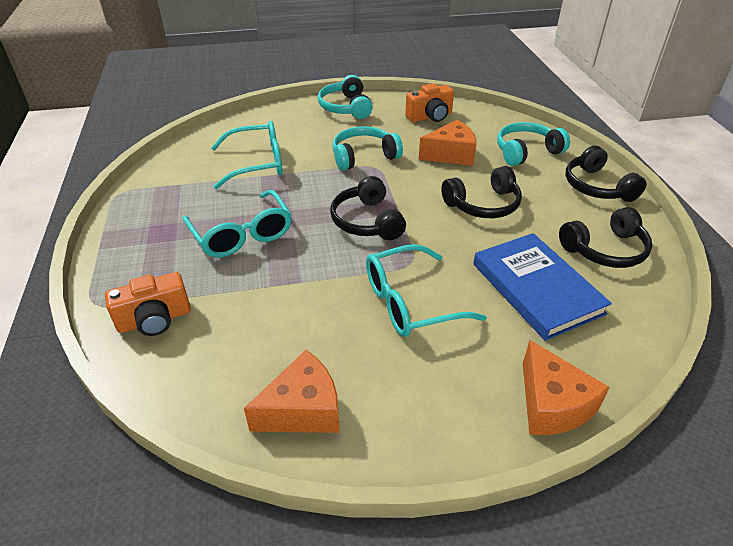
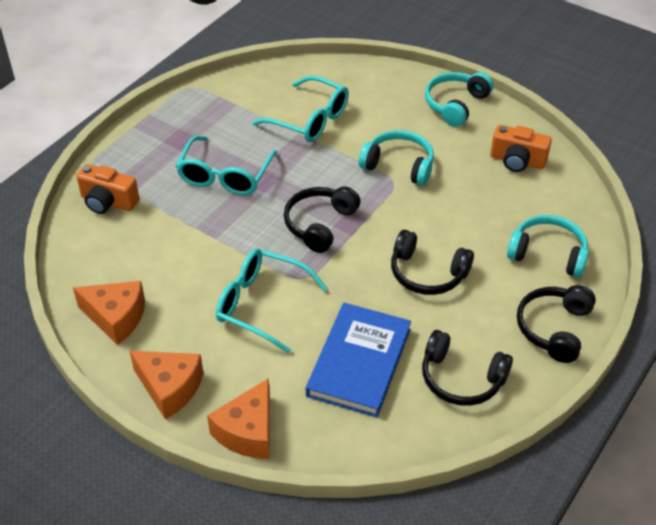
camera: 45 degrees right, 5 degrees up
(451, 154) = (474, 211): orange cheese -> orange cheese (170, 388)

